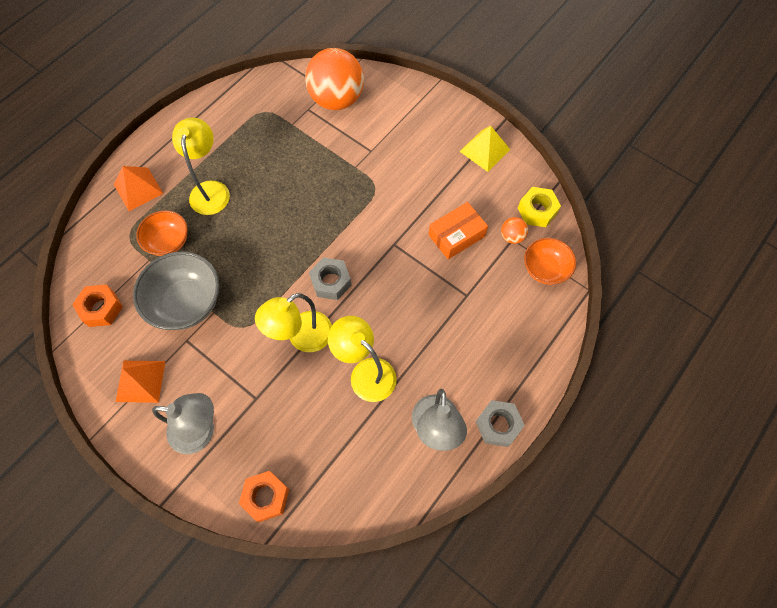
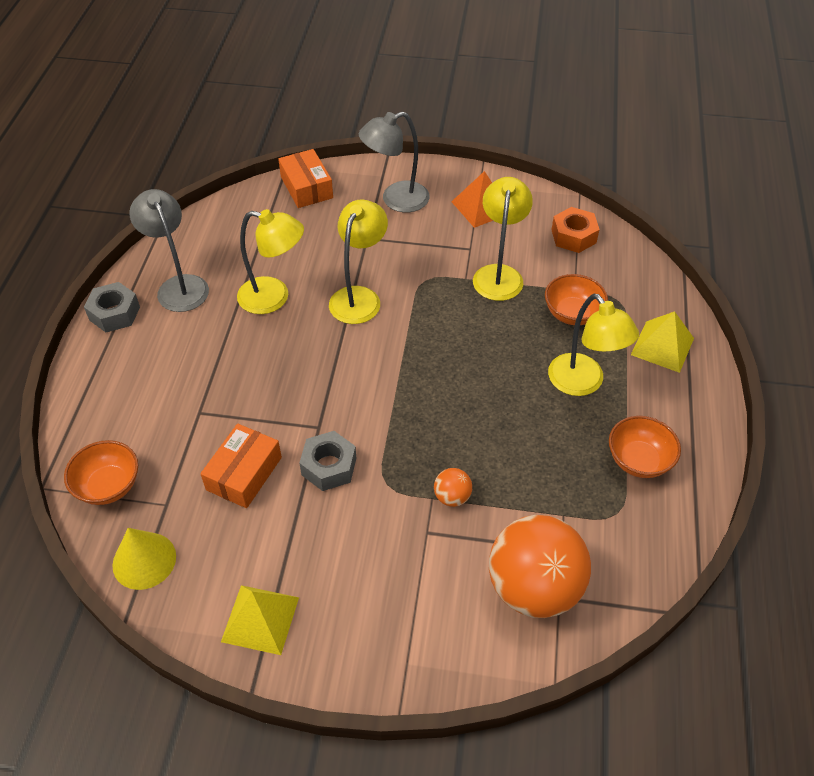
camera: 150 degrees right, 15 degrees down
(138, 188) = (662, 346): orange pyramid -> yellow pyramid
(187, 303) = (499, 274): grey bowl -> yellow lamp
(225, 131) = (638, 460): none -> orange bowl
(266, 497) = (306, 187): orange nut -> orange box
(331, 282) = (365, 356): grey nut -> grey nut (329, 466)
(512, 236) = (168, 507): orange ball -> orange ball (452, 497)
(537, 211) = (144, 560): yellow nut -> yellow cone

